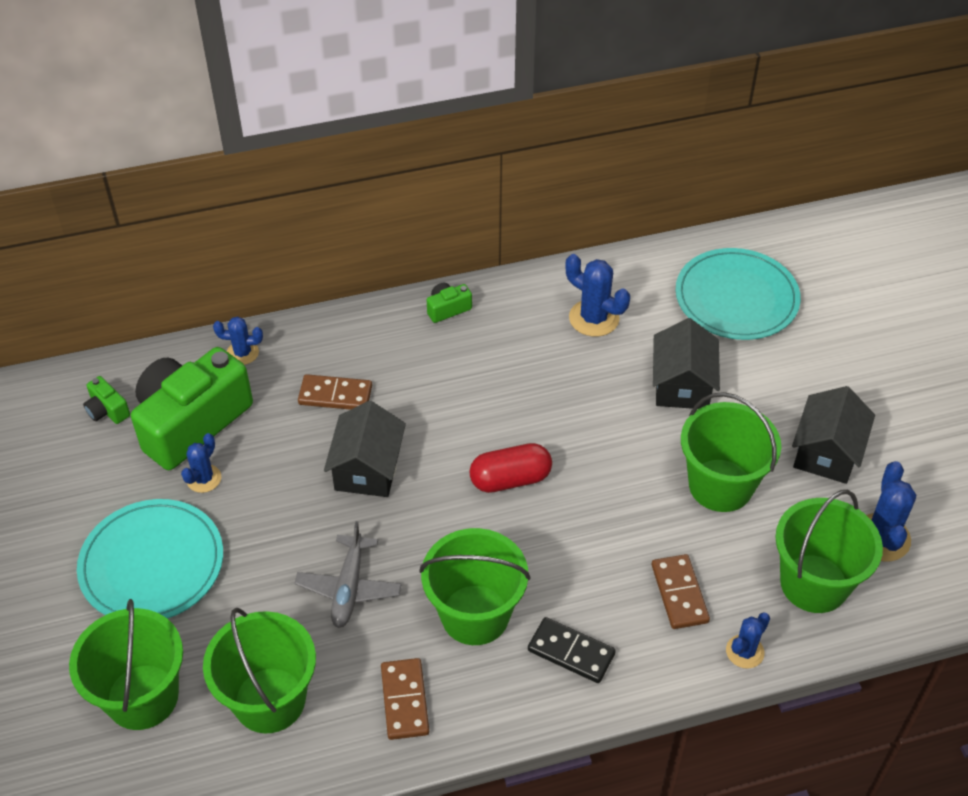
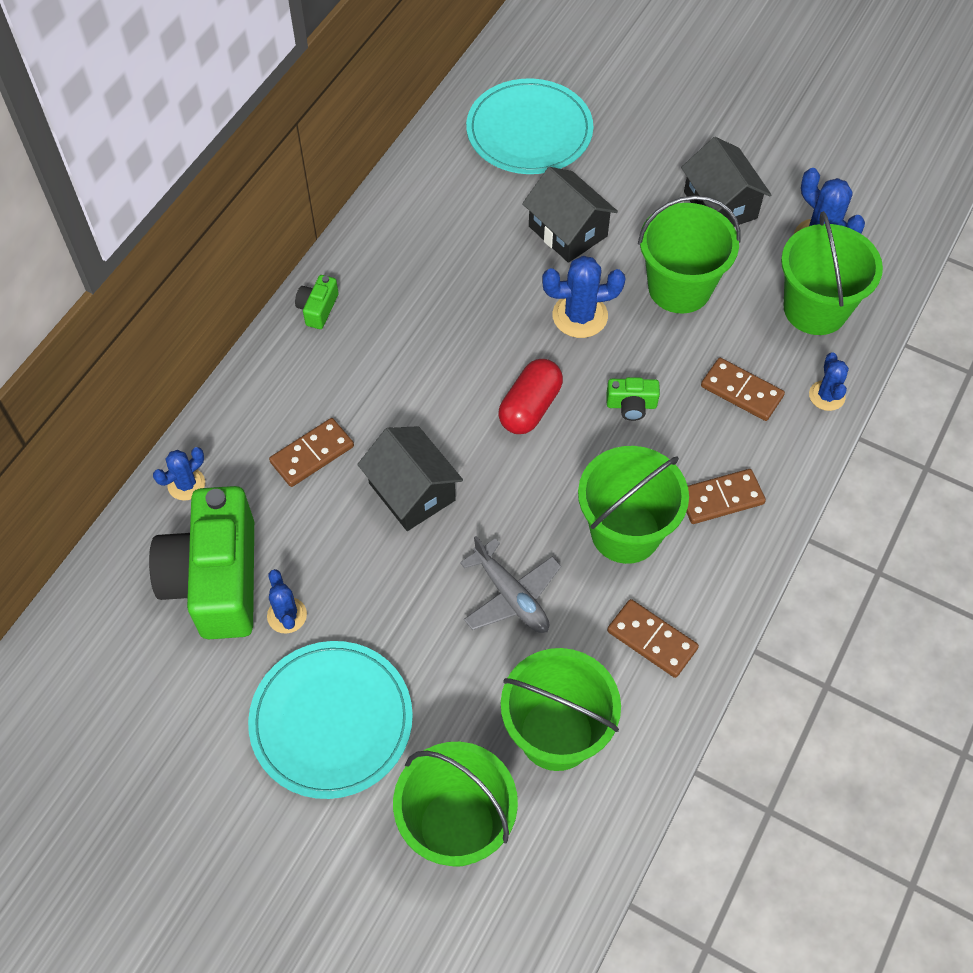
camera: 45 degrees left, 10 degrees up
(107, 410) = (124, 633): green camera -> green camera (631, 405)
(571, 652) = (720, 498): black domino -> brown domino
(594, 318) = (443, 228): blue cactus -> blue cactus (580, 316)

